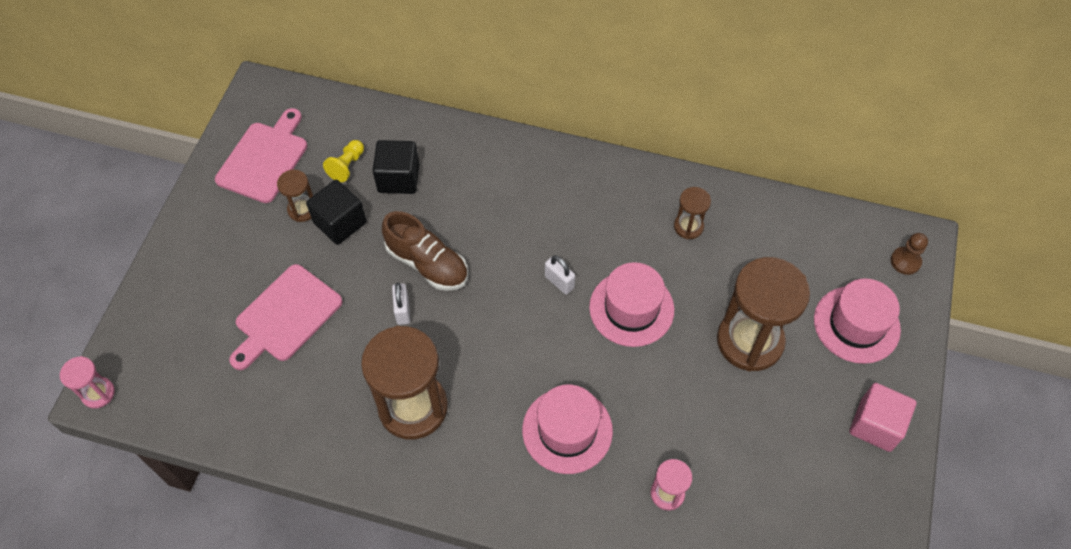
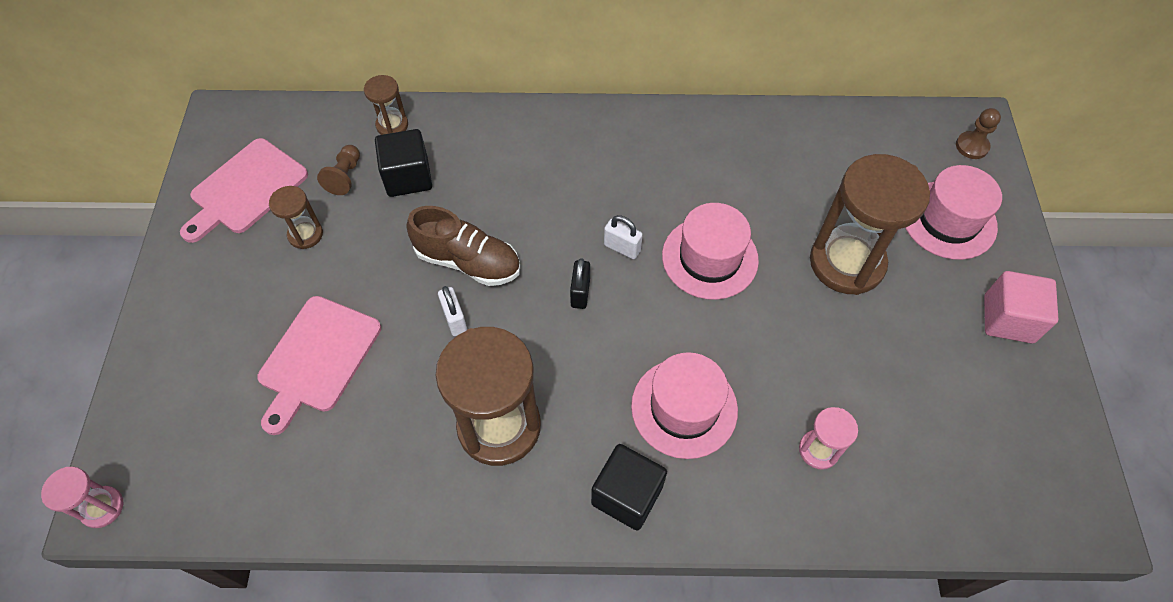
camera: 15 degrees left, 0 degrees up
(264, 159) = (246, 189): pink cutting board -> pink cutting board turned 150 degrees counterclockwise
(340, 223) = (354, 239): black cube -> black cube (627, 495)
(347, 166) = (345, 176): yellow pawn -> brown pawn
(512, 313) = (580, 293): none -> black padlock
(688, 226) = (740, 160): brown hourglass -> brown hourglass (392, 125)

